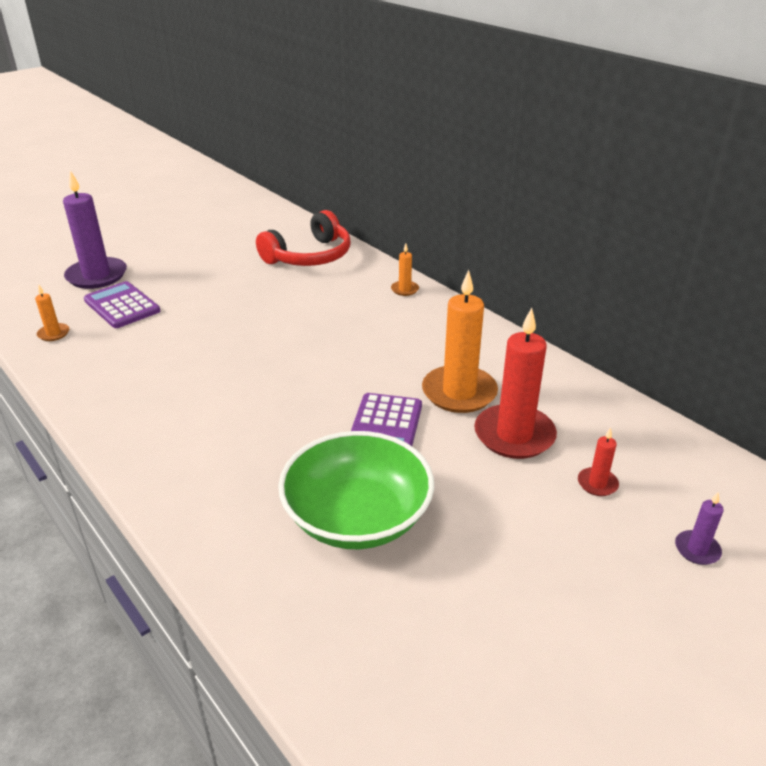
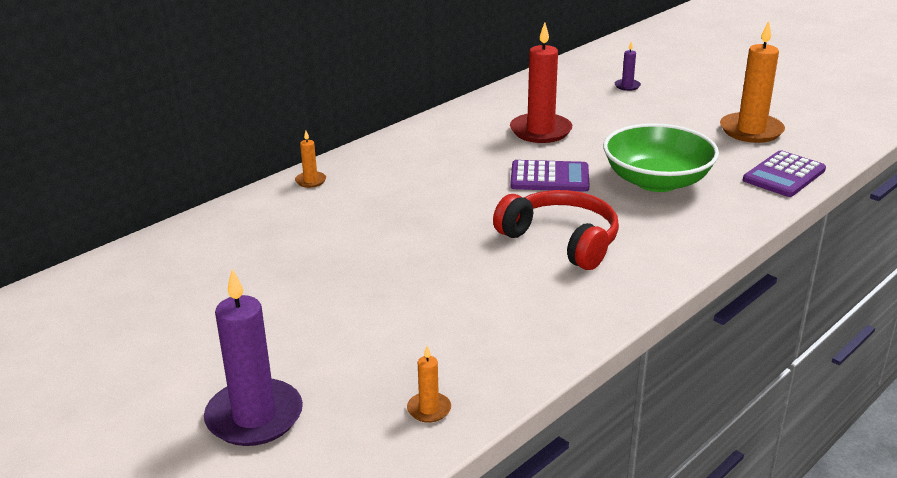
camera: 95 degrees left, 5 degrees down
(122, 306) = (349, 367): purple calculator -> purple calculator (784, 175)
(310, 256) = (218, 244): red headphones -> red headphones (562, 240)
(459, 392) = (492, 151): orange candle -> orange candle (751, 131)
(597, 484) = (582, 107): red candle -> none

